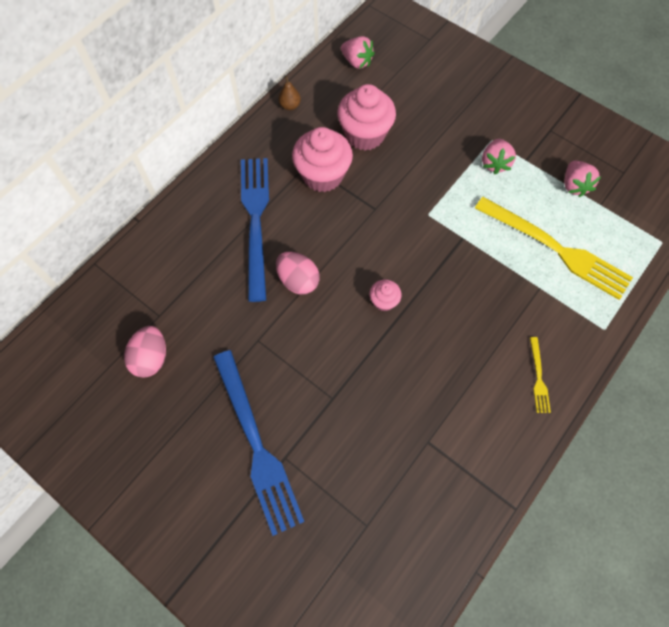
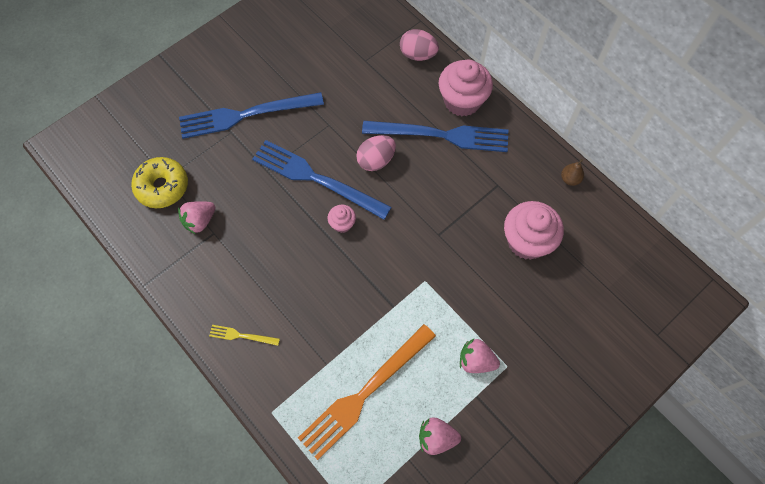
camera: 100 degrees right, 0 degrees up
(151, 358) = (331, 54): pink egg -> pink egg (418, 55)
(322, 175) = (482, 196): pink cupcake -> pink cupcake (462, 101)
(333, 339) = (316, 178): none -> blue fork
(357, 62) = (625, 251): pink strawberry -> pink strawberry (200, 221)
(380, 527) = (162, 187): none -> yellow donut
(556, 249) = (364, 393): yellow fork -> orange fork

